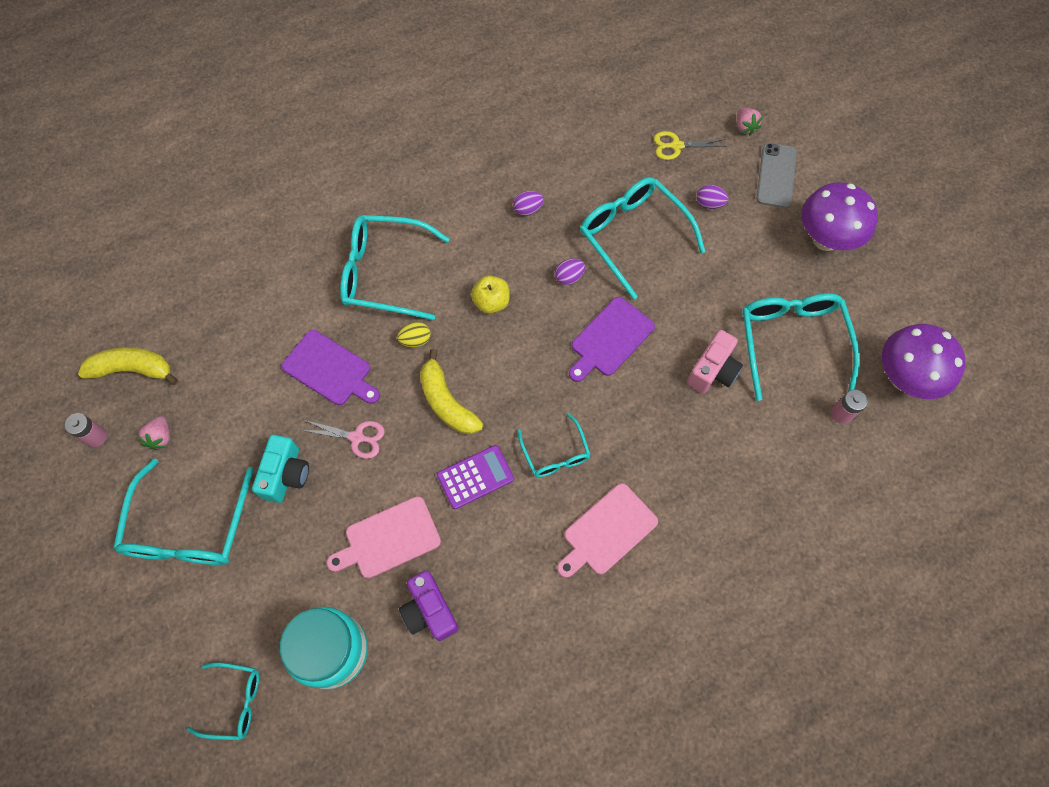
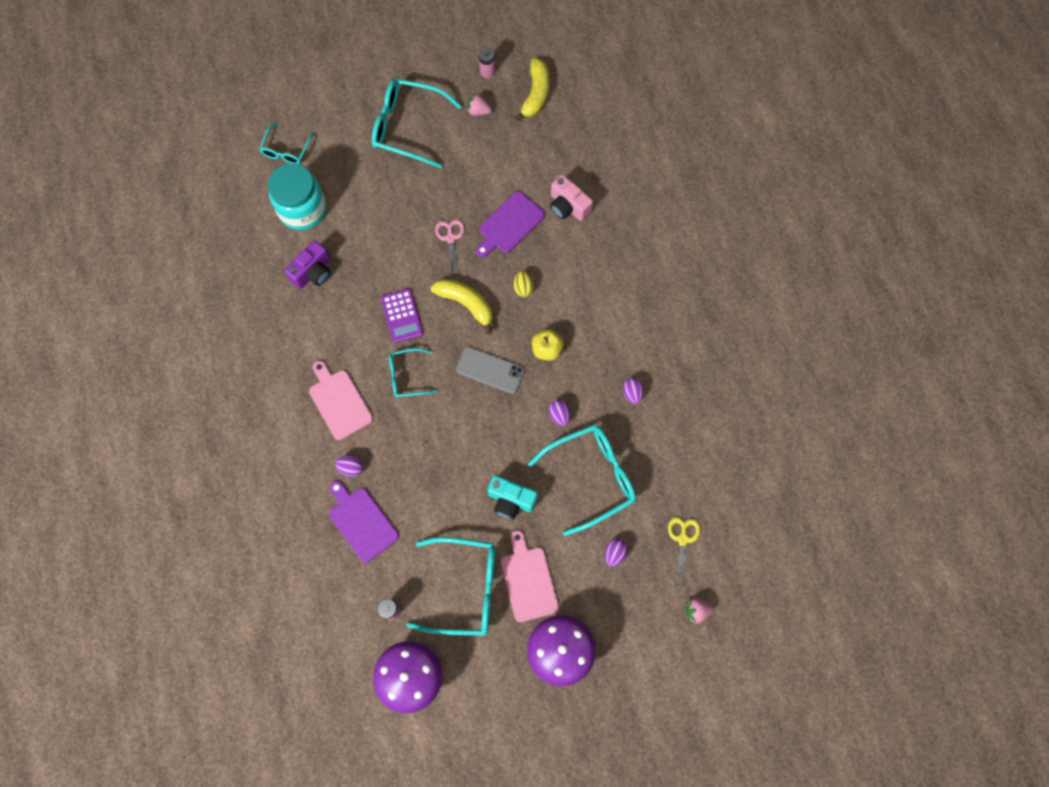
camera: 100 degrees right, 5 degrees up
(286, 474) = (432, 189): turquoise camera -> turquoise camera (511, 500)
(357, 437) = (451, 238): pink scissors -> pink scissors turned 150 degrees clockwise
(385, 273) = (588, 272): turquoise glasses -> none
(389, 539) = (370, 252): pink cutting board -> pink cutting board (528, 580)
(429, 611) = (313, 272): purple camera -> purple camera turned 150 degrees clockwise
(446, 402) = (466, 304): yellow banana -> yellow banana turned 60 degrees clockwise
(610, 339) = (496, 437): purple cutting board -> purple cutting board (361, 522)
(688, 497) = (351, 468): none -> purple egg
(713, 371) = (451, 514): pink camera -> pink camera (568, 206)
(776, 175) = (636, 625): grey phone -> grey phone (490, 370)

